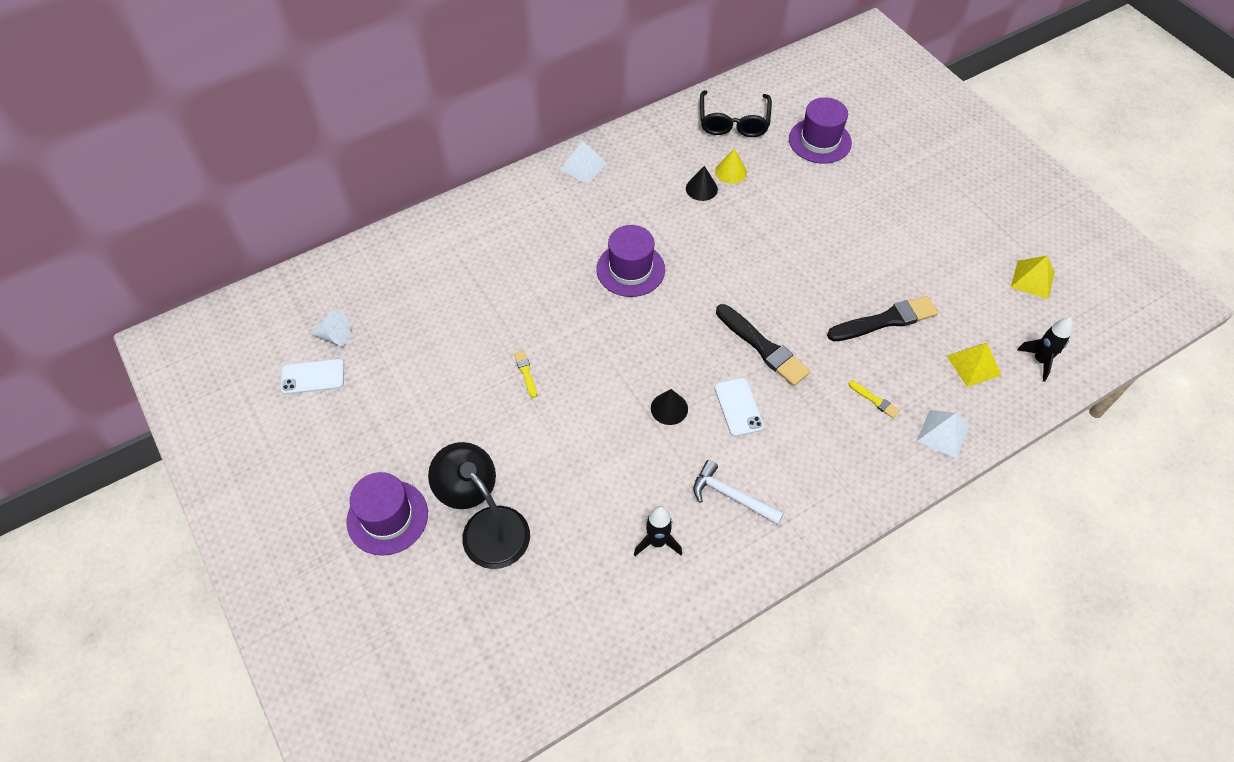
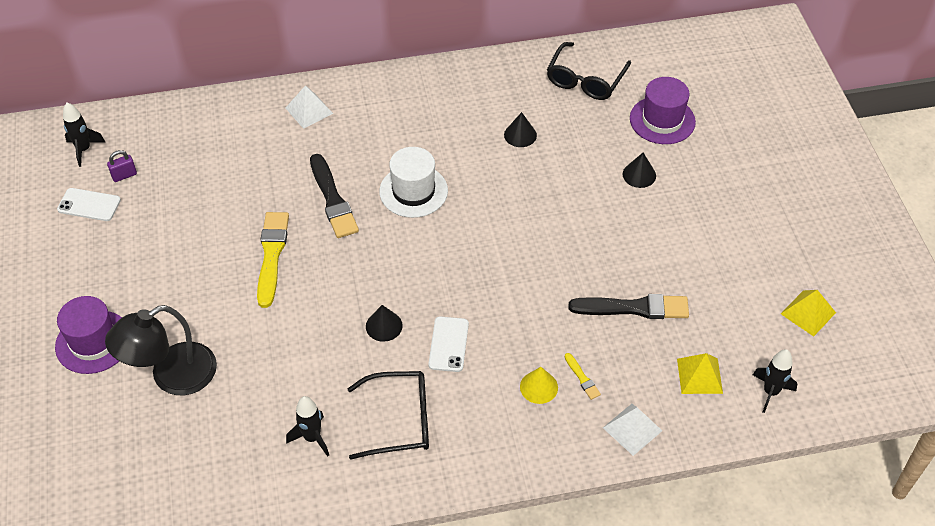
camera: 20 degrees right, 5 degrees down
(279, 322) = (84, 150): none -> black rocket
(335, 336) = (124, 175): white cone -> purple padlock
(486, 526) = (172, 376): black lamp -> black lamp turned 105 degrees counterclockwise
(526, 372) = (271, 255): yellow brush -> yellow brush, size x2.15
(583, 166) = (418, 84): white pyramid -> white pyramid (309, 110)
(630, 269) = (413, 191): purple hat -> white hat
(730, 171) = (557, 126): yellow cone -> yellow cone (539, 387)
(731, 496) = (400, 420): white hammer -> black glasses
(763, 347) = (501, 297): black brush -> black brush (333, 199)
(826, 196) = (639, 175): none -> black cone

